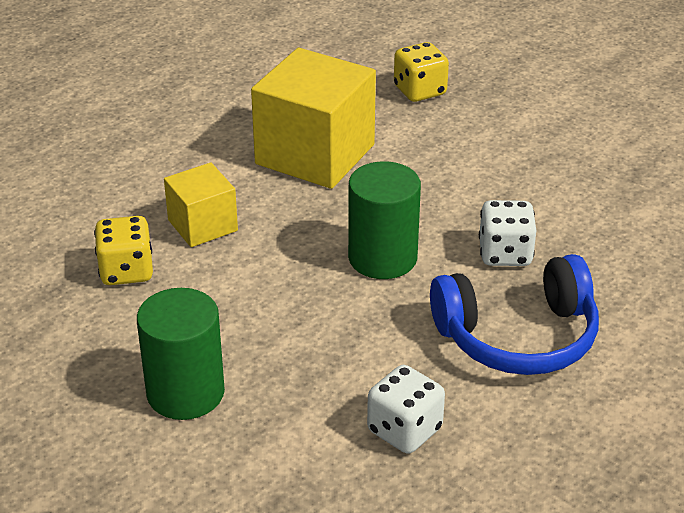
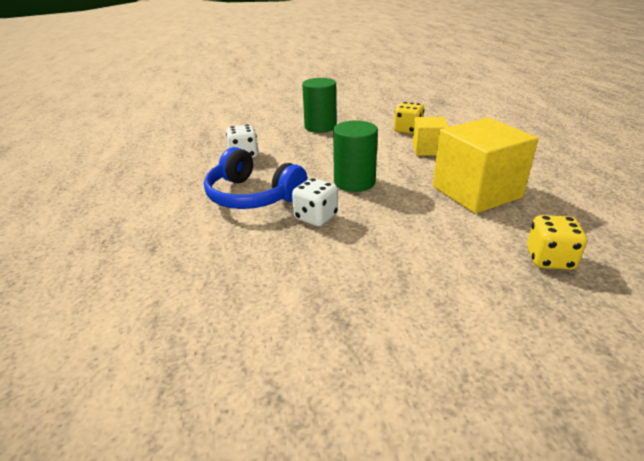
camera: 125 degrees right, 5 degrees down
(518, 337) = (252, 196): blue headphones -> blue headphones turned 75 degrees counterclockwise

